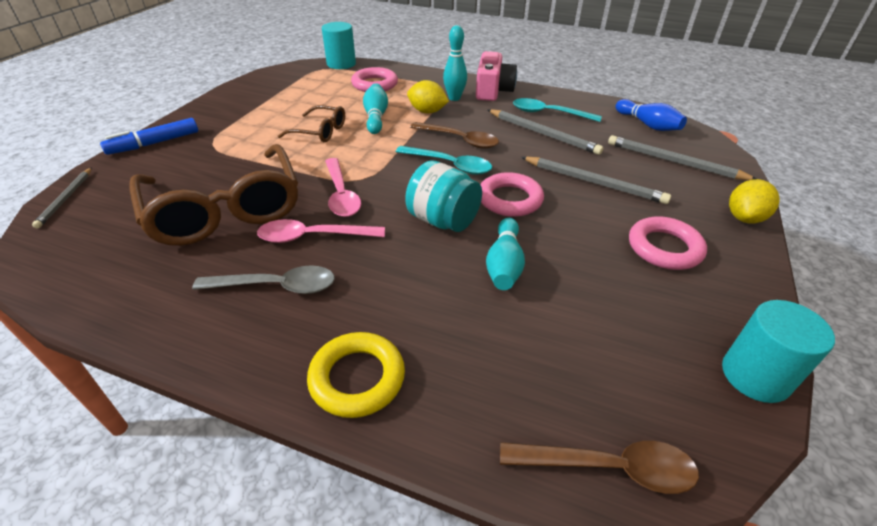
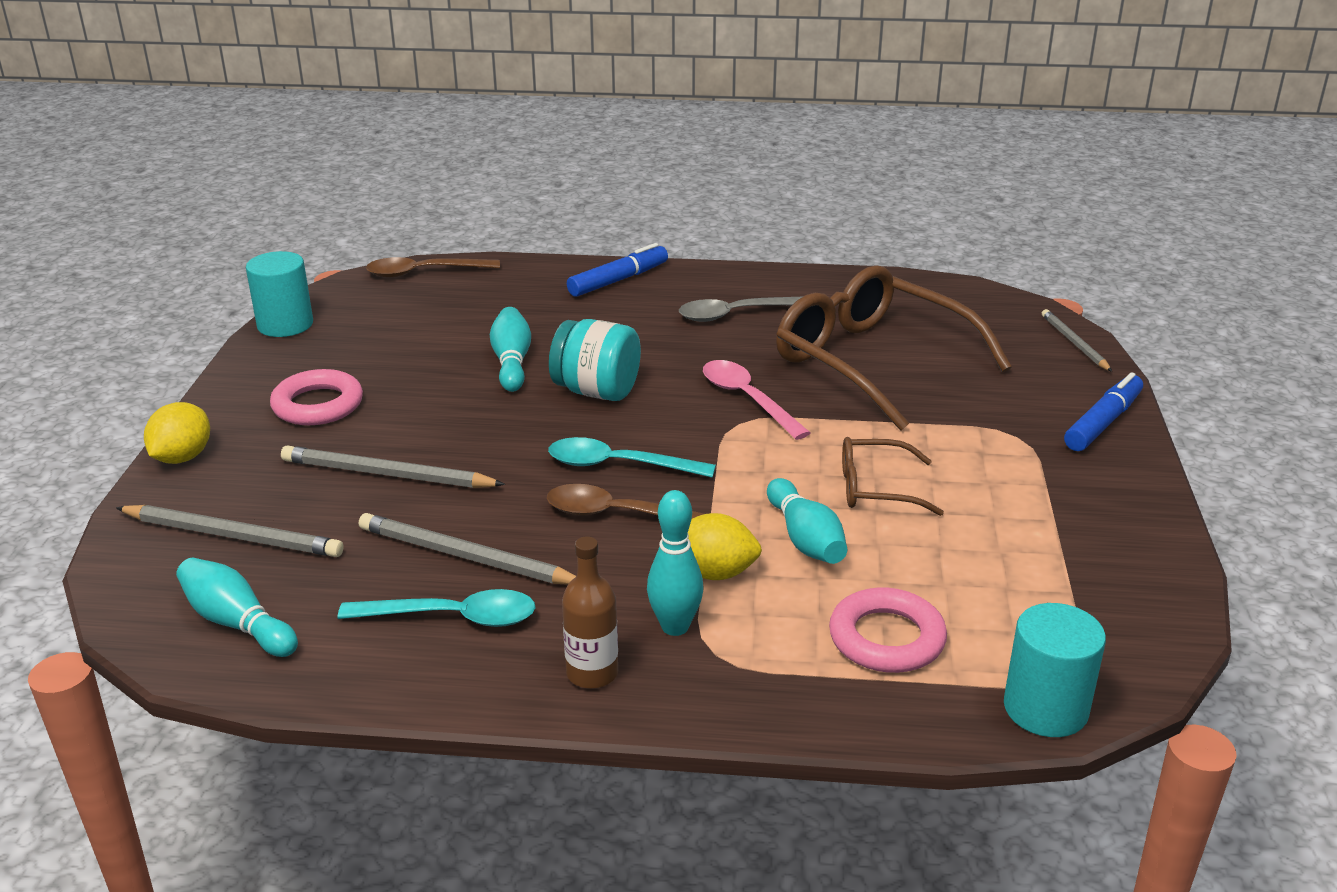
camera: 165 degrees right, 10 degrees down
(313, 237) = (739, 354): pink spoon -> none
(357, 378) = (618, 280): yellow ring -> blue marker
(493, 91) = (592, 673): pink camera -> brown bottle
(510, 199) = (514, 429): pink ring -> none
(648, 125) = (237, 623): blue bowling pin -> turquoise bowling pin

